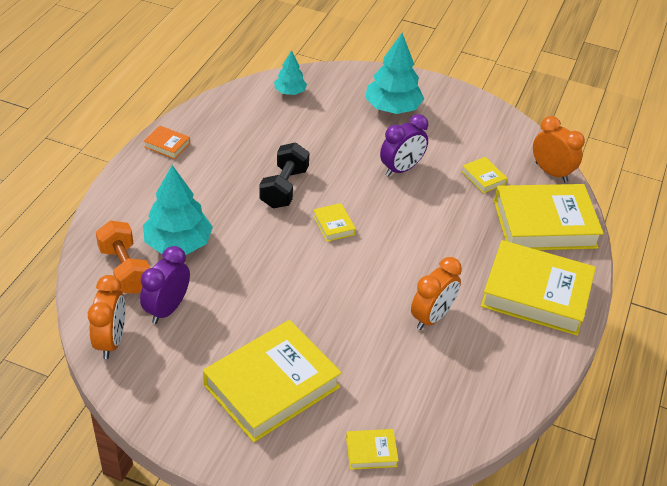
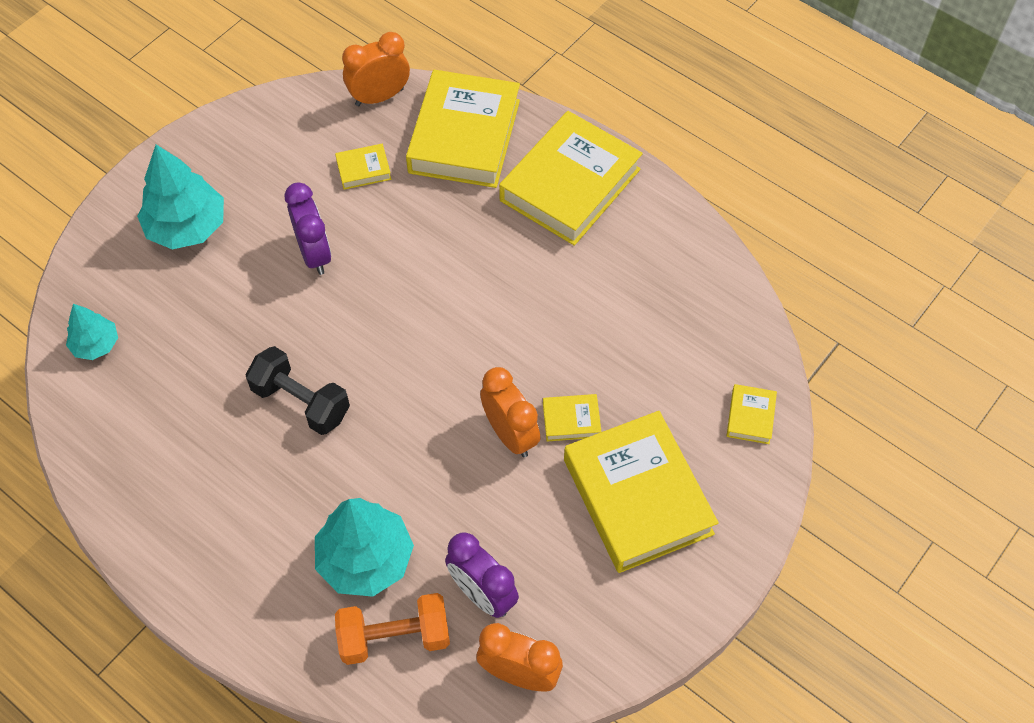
camera: 70 degrees left, 15 degrees up
(167, 145) = (151, 537): orange book -> none
(334, 225) = (392, 360): yellow book -> yellow book (571, 420)
(431, 317) = (577, 299): orange clock -> orange clock (510, 434)

